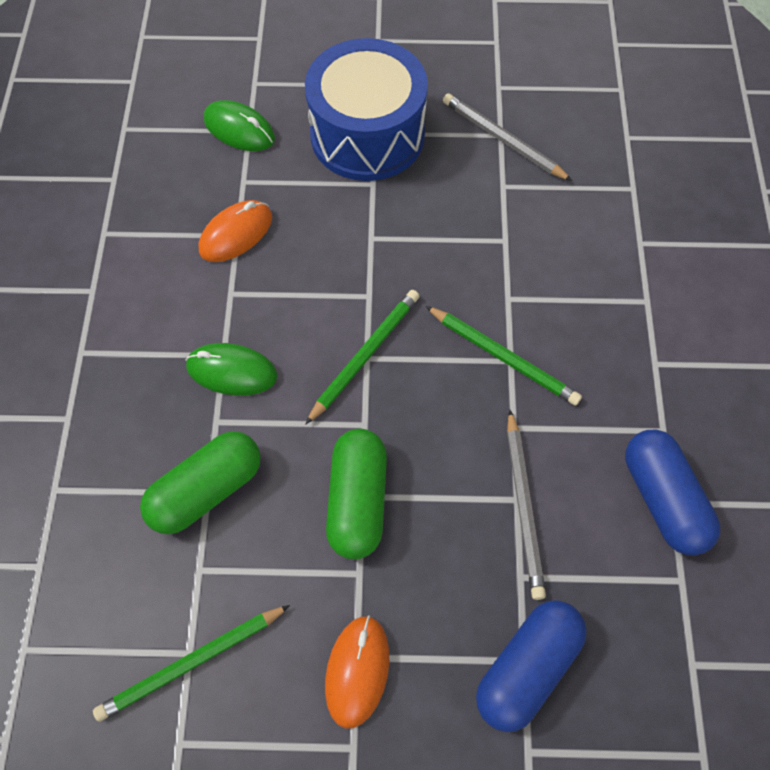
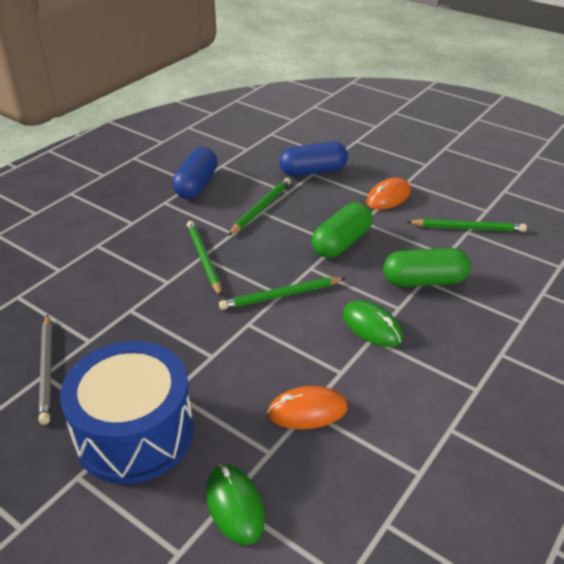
camera: 145 degrees left, 25 degrees down
(524, 506) = (261, 208): grey pencil -> green pencil

